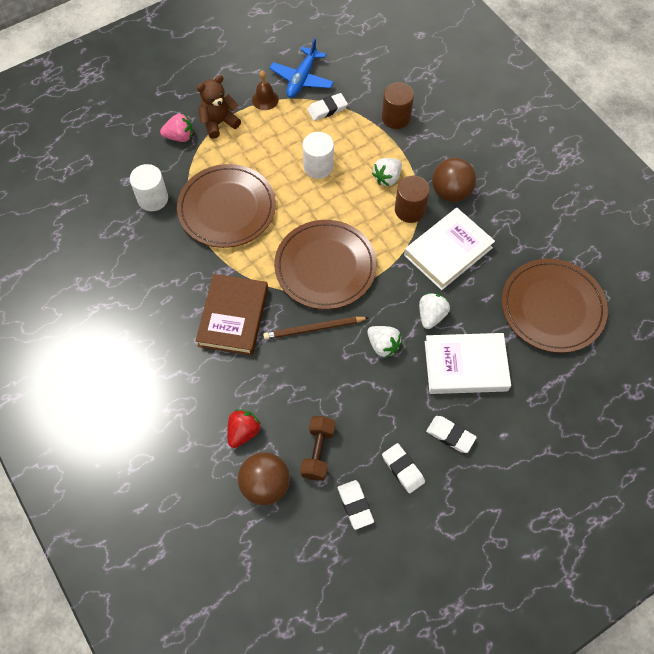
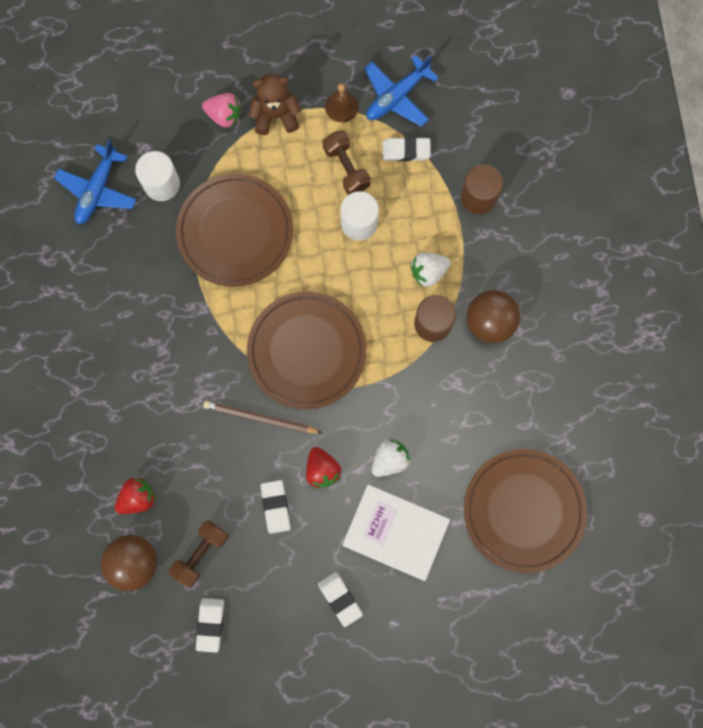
camera: 25 degrees right, 15 degrees up
(103, 222) = (98, 190): none -> blue plane
(233, 317) = (184, 366): brown book -> none
(289, 136) = (346, 168): none -> brown dumbbell
(383, 345) = (322, 470): white strawberry -> red strawberry
(403, 469) = (275, 611): white eraser -> white eraser (276, 507)
(448, 251) = (447, 393): white book -> none

